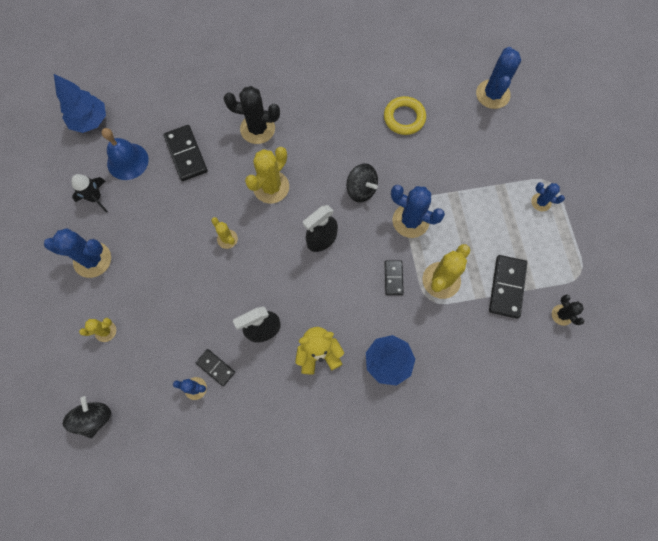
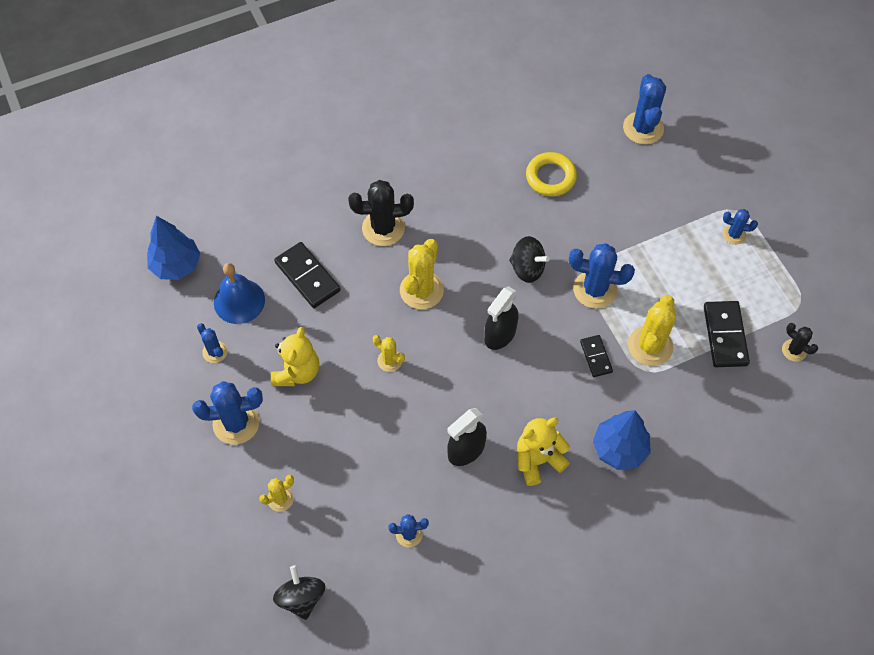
camera: 15 degrees left, 10 degrees down
(95, 198) = (215, 352): black rocket -> blue cactus
(152, 230) = (297, 372): none -> yellow teddy bear
(215, 367) = (424, 506): black domino -> none

